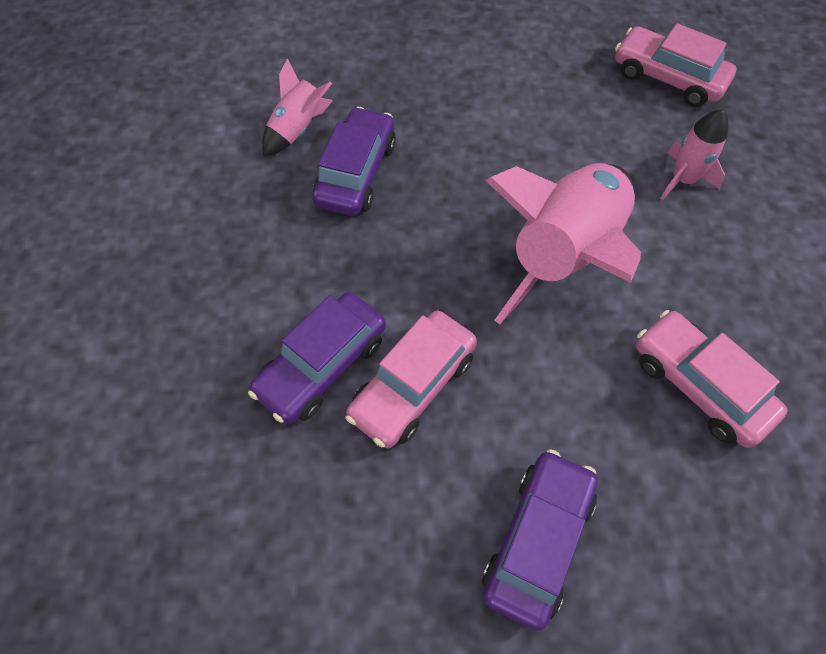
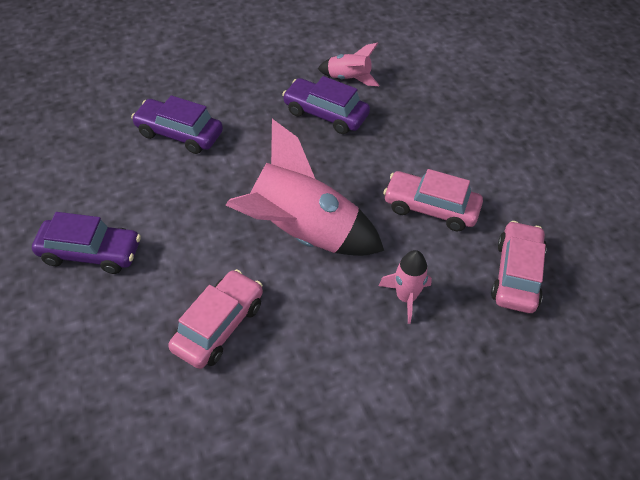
camera: 70 degrees right, 10 degrees down
(356, 173) = (325, 114): purple car -> purple car turned 150 degrees counterclockwise
(413, 386) = (176, 176): pink car -> pink car (431, 208)

